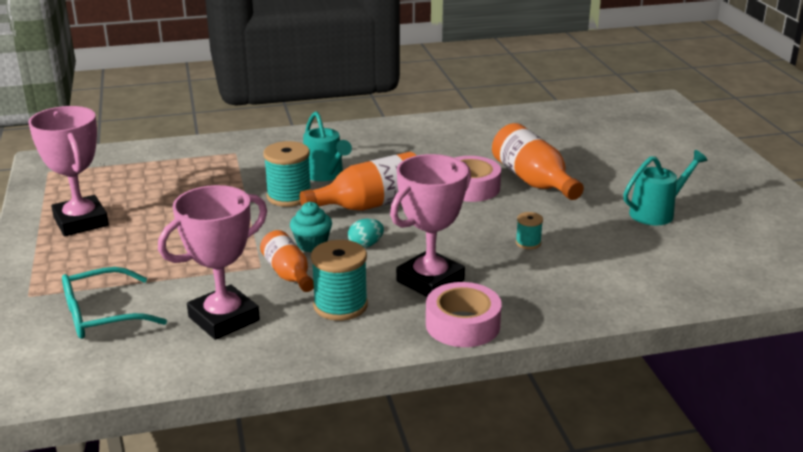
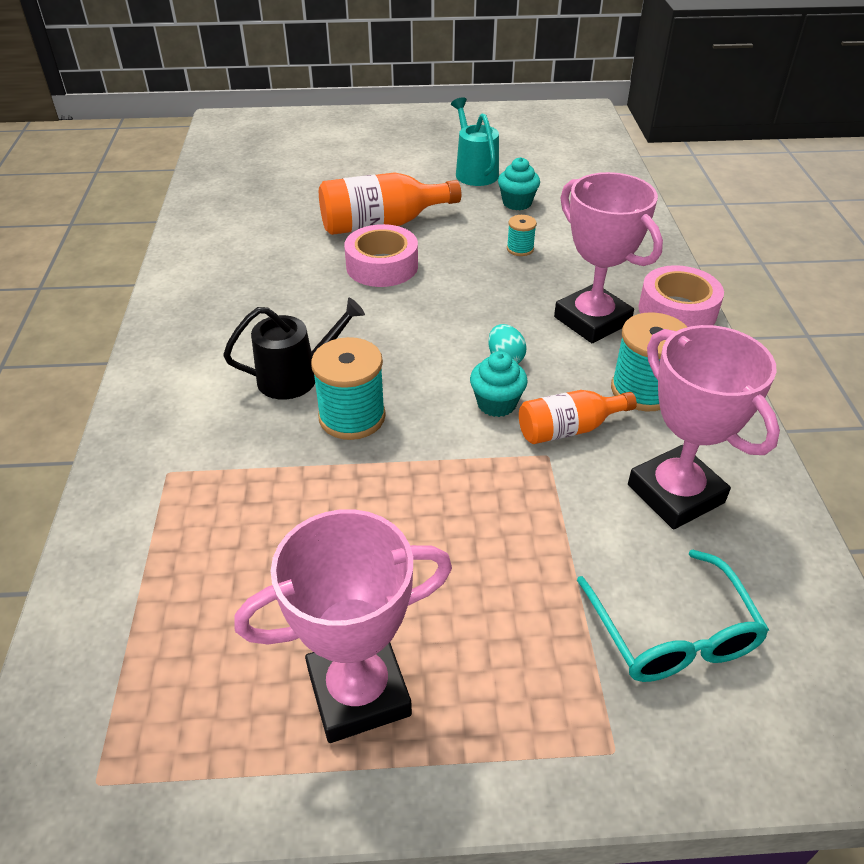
camera: 80 degrees left, 15 degrees up
(325, 174) = (296, 377): turquoise watering can -> black watering can
(371, 205) = (401, 345): orange bottle -> none
(611, 237) = (517, 203): none -> turquoise cupcake

